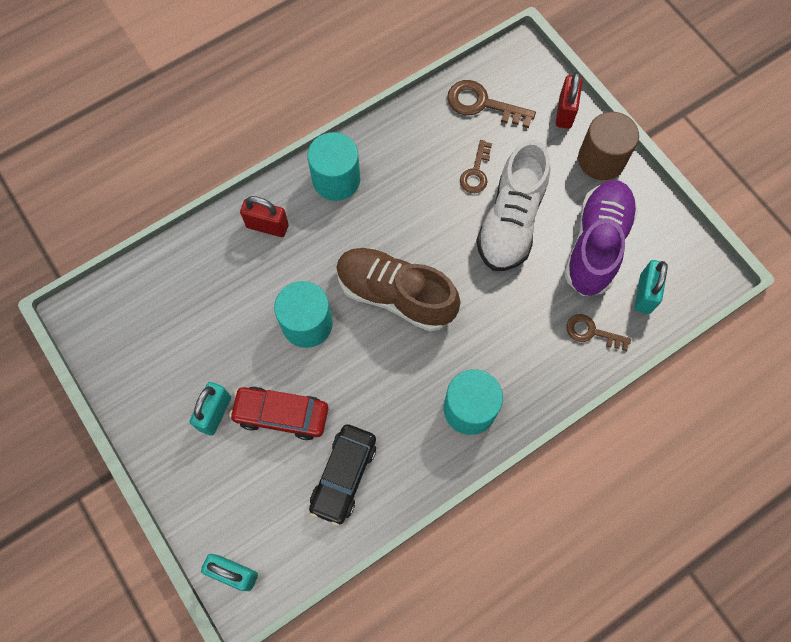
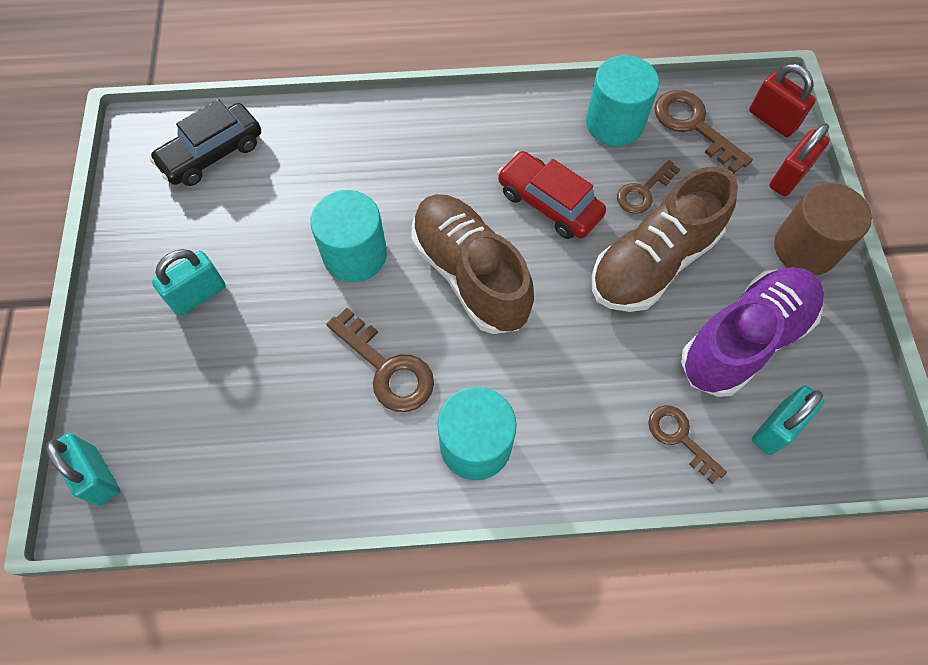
camera: 30 degrees right, 5 degrees down
(267, 226) = (380, 138): red padlock -> red padlock (772, 120)
(281, 415) = (264, 334): red car -> red car (549, 203)
(336, 179) = (482, 127): turquoise cylinder -> turquoise cylinder (614, 123)
(343, 476) = (285, 438): black car -> black car (212, 154)
(380, 390) = (387, 368): none -> brown key
(511, 221) = (653, 262): white shoe -> brown shoe

